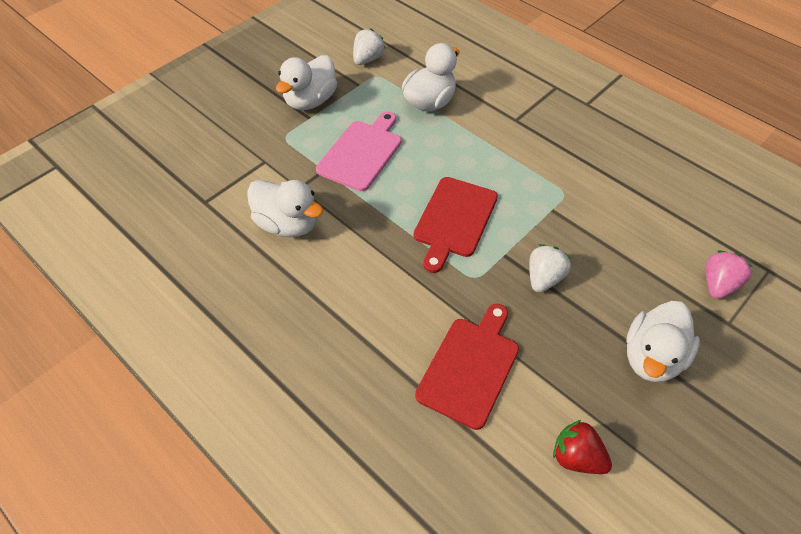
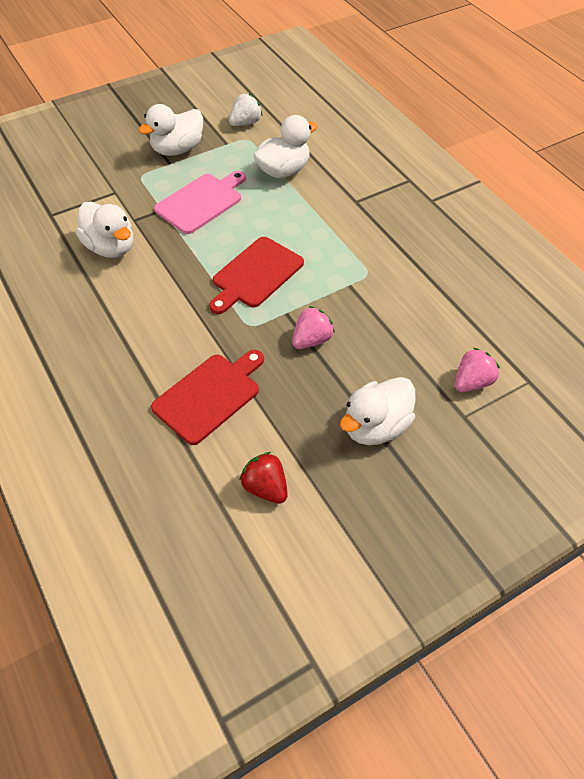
camera: 15 degrees right, 0 degrees up
(544, 278) = (311, 340): white strawberry -> pink strawberry

